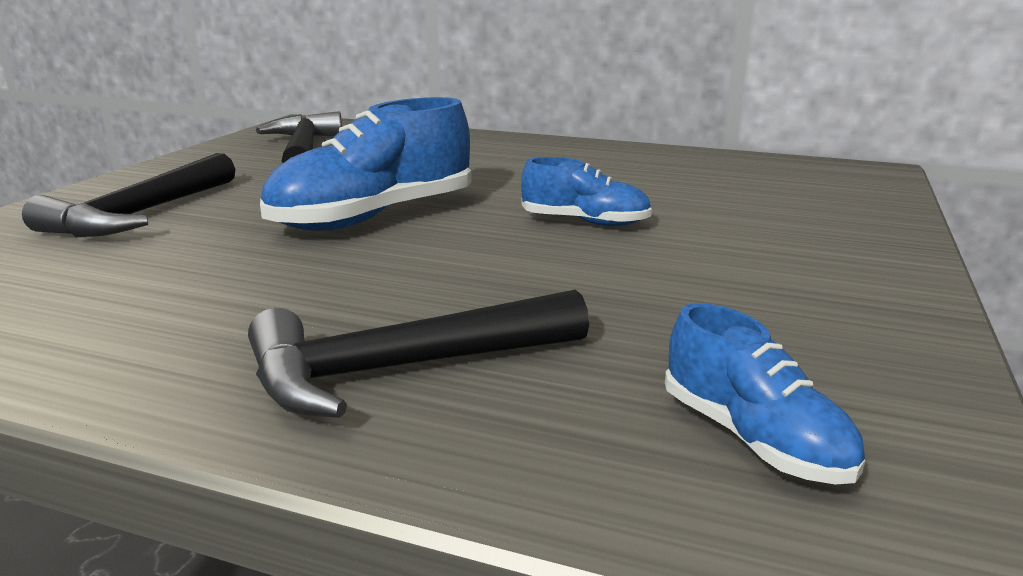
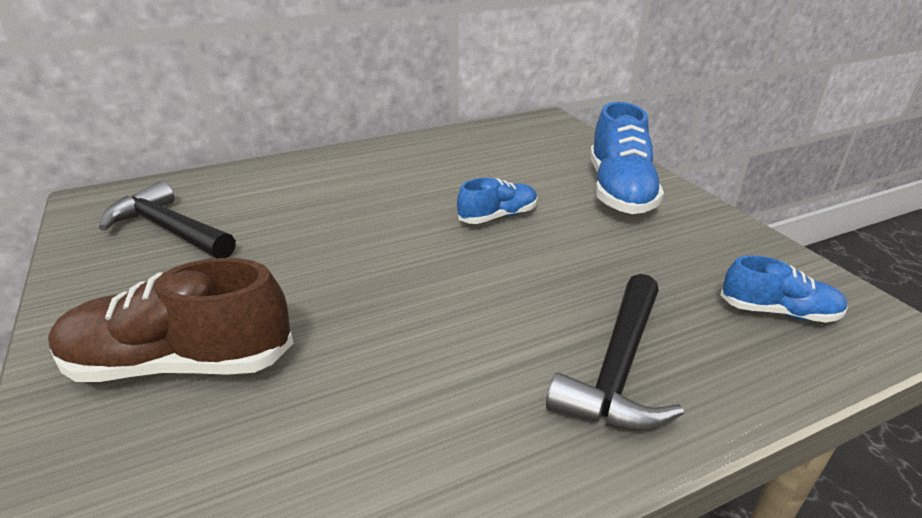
camera: 45 degrees left, 10 degrees up
(140, 214) = (181, 363): black hammer -> brown shoe
(374, 217) = (374, 271): blue shoe -> blue shoe (619, 191)

